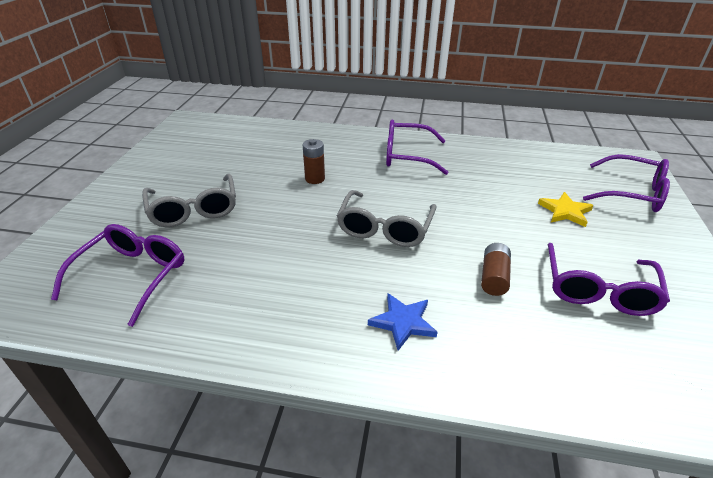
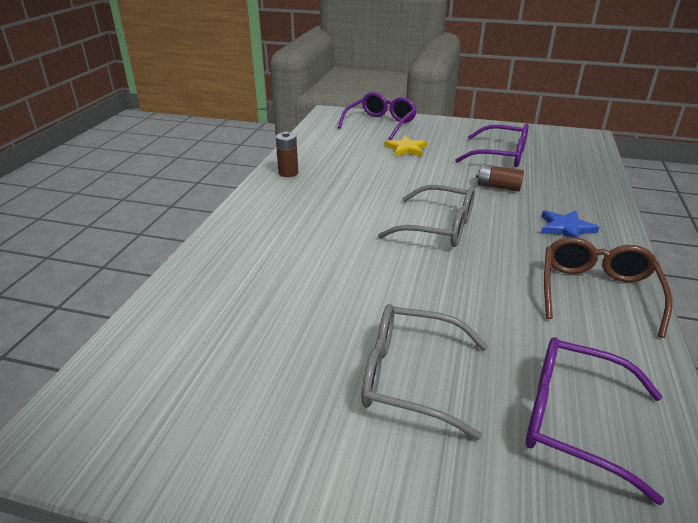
camera: 85 degrees left, 5 degrees down
(194, 210) = (409, 377): grey glasses -> grey glasses turned 150 degrees counterclockwise
(276, 322) = (597, 292): none -> brown glasses
(315, 179) = (335, 268): brown battery -> brown battery (288, 173)
(406, 156) = (293, 205): purple glasses -> none

